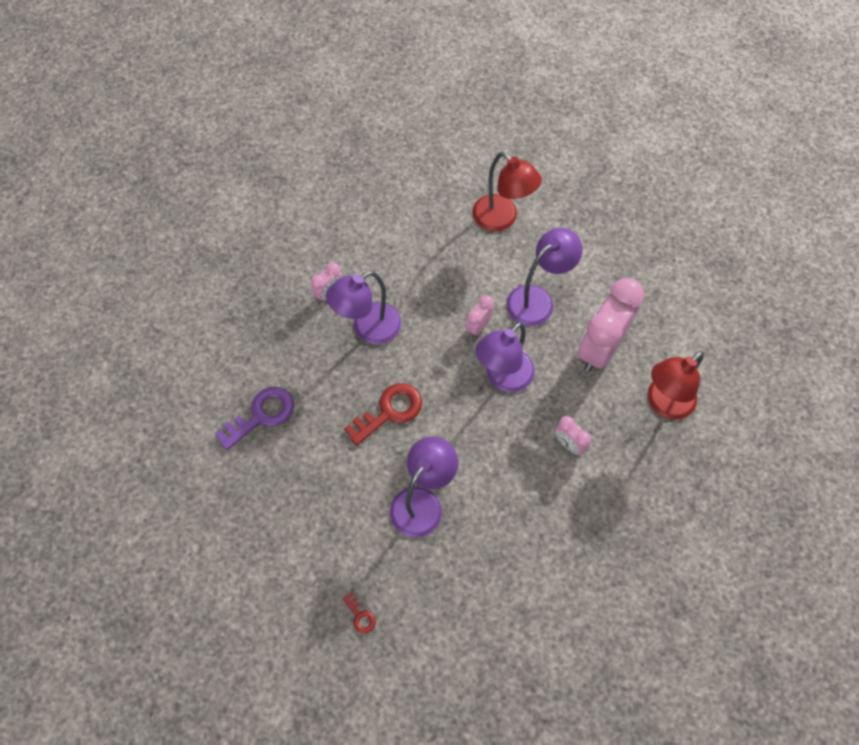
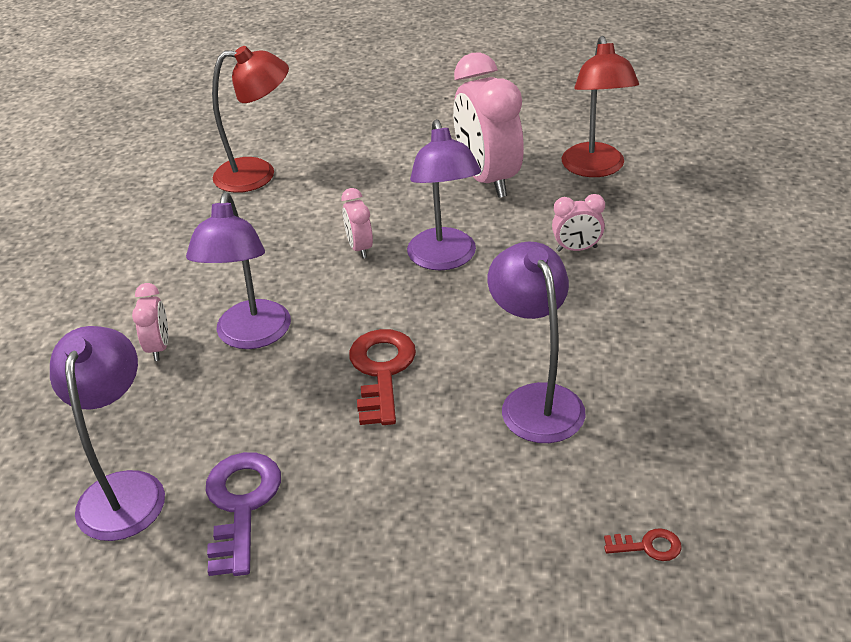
camera: 50 degrees left, 25 degrees down
(537, 299) = (381, 193): purple lamp -> purple lamp (125, 489)

